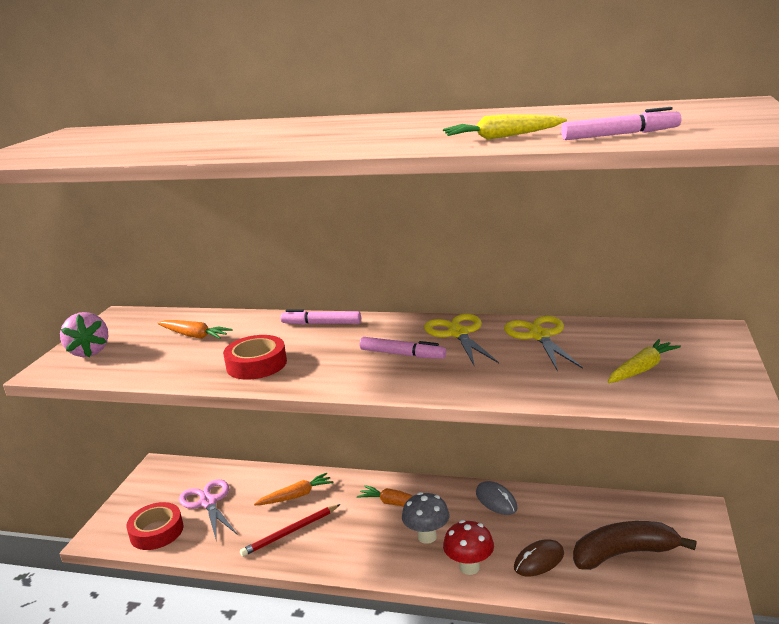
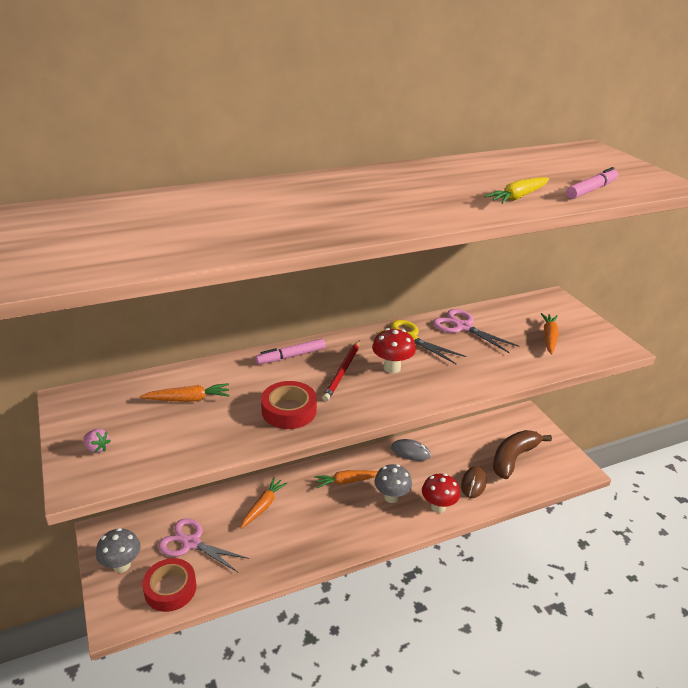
camera: 40 degrees left, 10 degrees up
(89, 352) = (97, 448): pink strawberry -> pink strawberry, size x0.51
(144, 498) = (122, 565): none -> grey mushroom
(290, 532) = (290, 537): red pencil -> red pencil (342, 372)
(402, 354) = (392, 368): pink marker -> red mushroom
(539, 336) = (463, 327): yellow scissors -> pink scissors
(642, 369) = (549, 337): yellow carrot -> orange carrot

